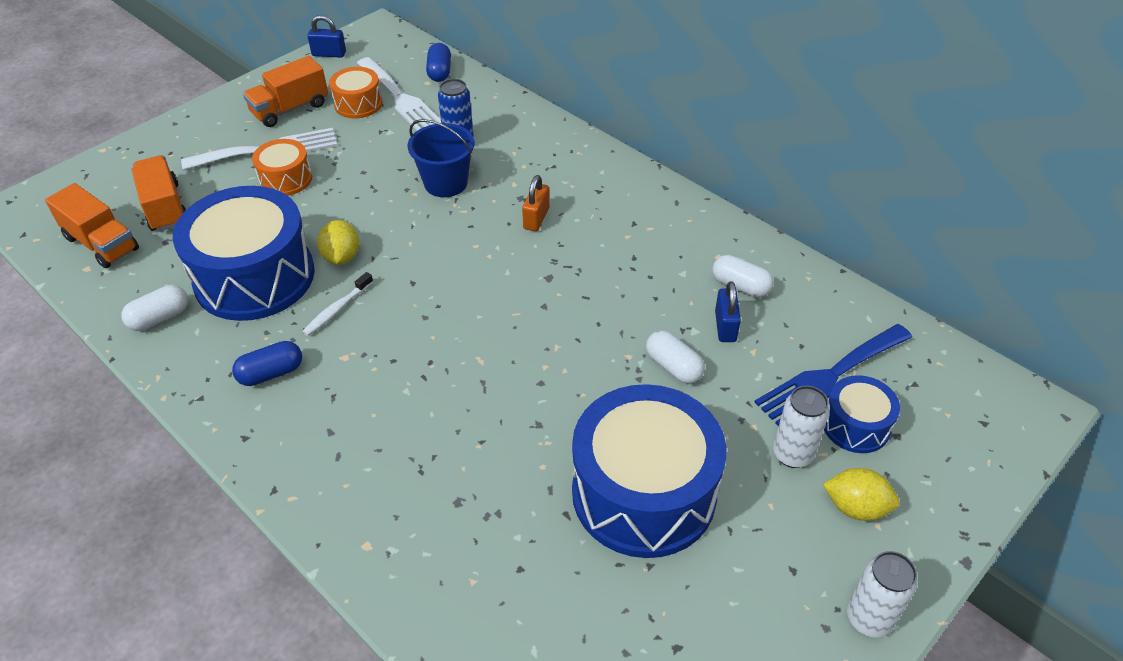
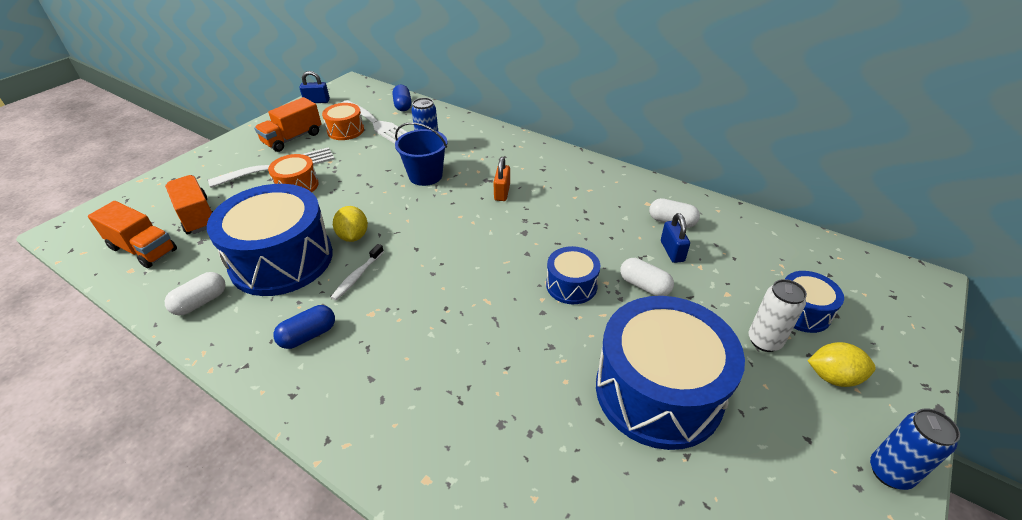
camera: 10 degrees left, 5 degrees down
(585, 354) = (571, 285): none -> blue drum
(829, 377) = (765, 278): blue fork -> none
(869, 618) = (889, 472): white can -> blue can

